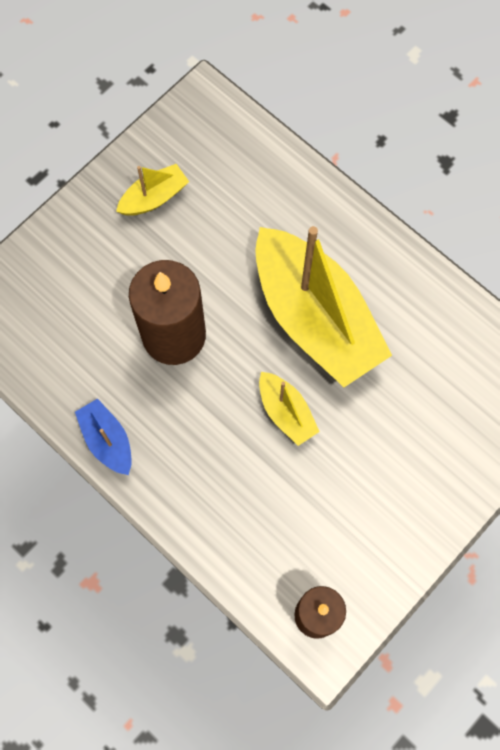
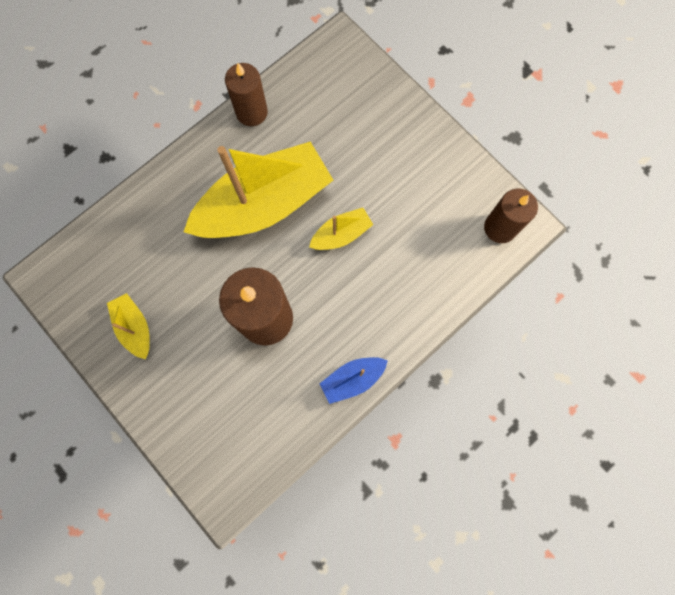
camera: 85 degrees left, 5 degrees up
(436, 290) = (251, 112): none -> brown candle

